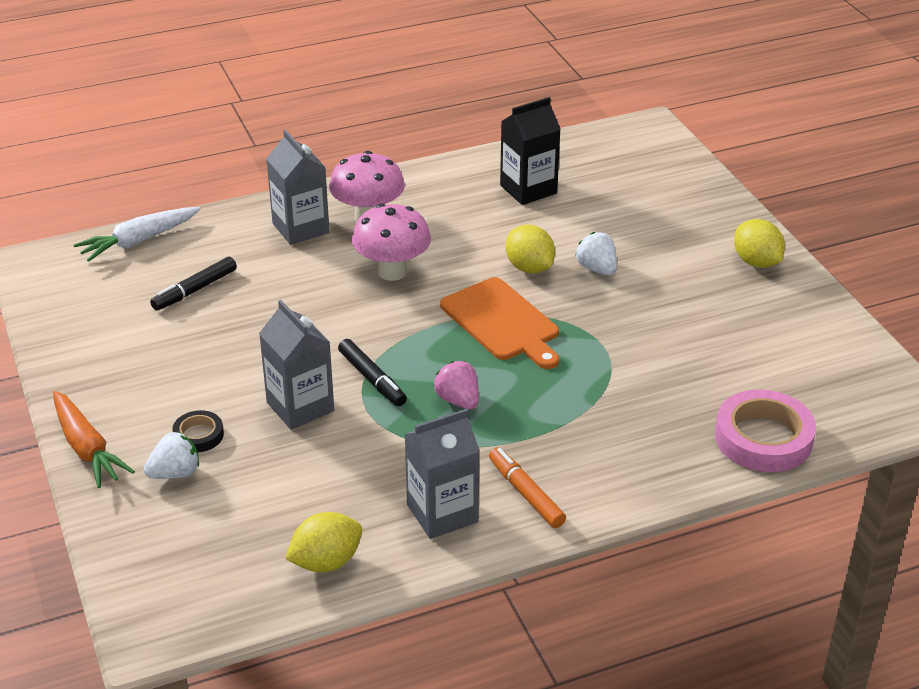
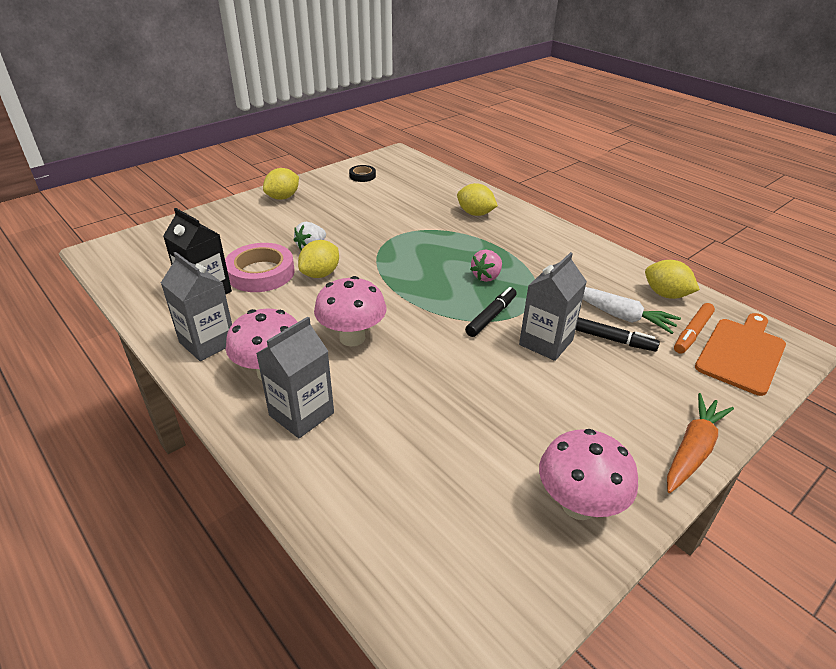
camera: 110 degrees left, 0 degrees up
(93, 351) = (578, 505): none -> pink mushroom
(138, 241) = (371, 553): white carrot -> white carrot (619, 315)
(175, 473) = (666, 384): white strawberry -> none
(195, 290) = (439, 460): black marker -> black marker (611, 339)
(198, 435) = (618, 386): black tape -> black tape (362, 176)
(442, 513) = (588, 263): grey carton -> grey carton (207, 342)
(502, 322) = (392, 274): orange cutting board -> orange cutting board (741, 353)
(525, 493) = (547, 240): orange marker -> orange marker (692, 333)
(642, 441) = (475, 214): none -> yellow lemon
(763, 438) = (447, 184): pink tape -> pink tape (261, 273)

